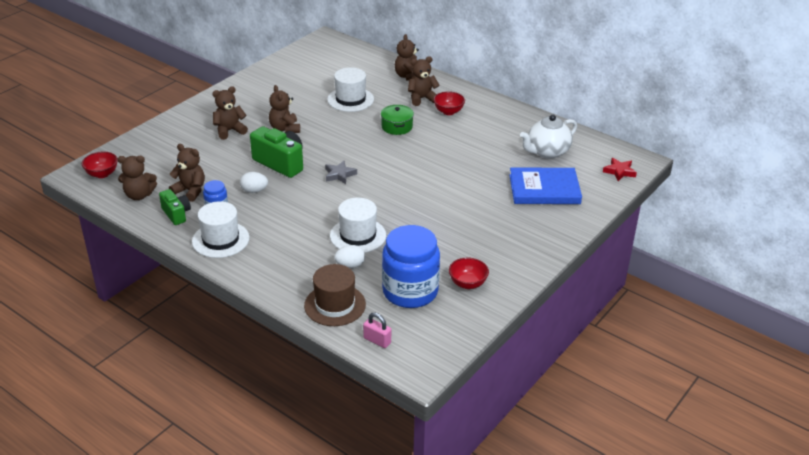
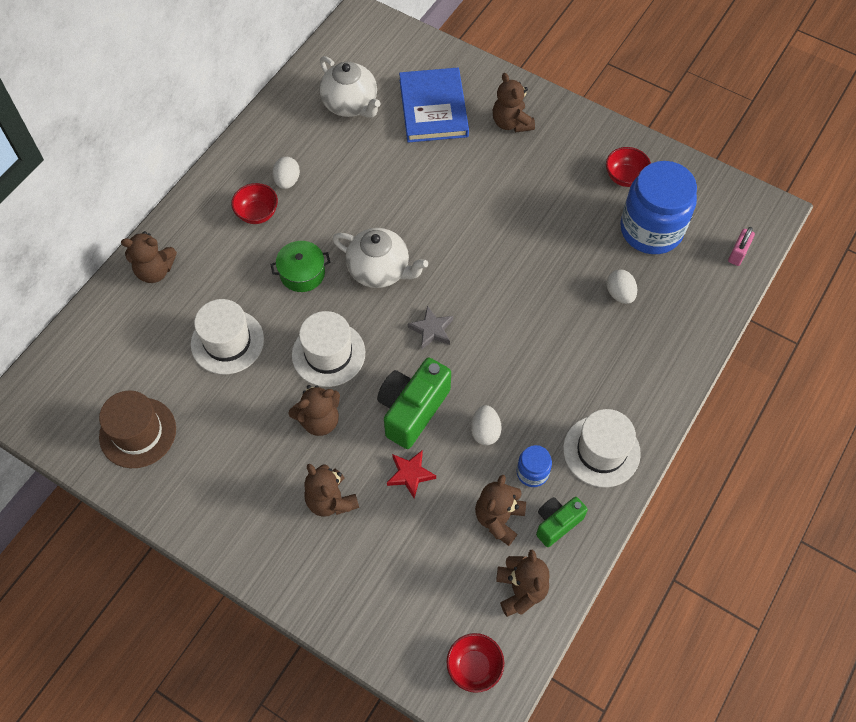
camera: 95 degrees left, 25 degrees up
(335, 305) = (693, 301): brown hat -> brown hat (138, 432)
(358, 235) = (561, 293): white hat -> white hat (328, 354)
(393, 156) = (380, 270): none -> white teapot
(422, 98) = (222, 248): brown teddy bear -> brown teddy bear (511, 123)
(475, 123) = (287, 181): none -> white egg
(619, 171) = (386, 37): red star -> red star (410, 474)

